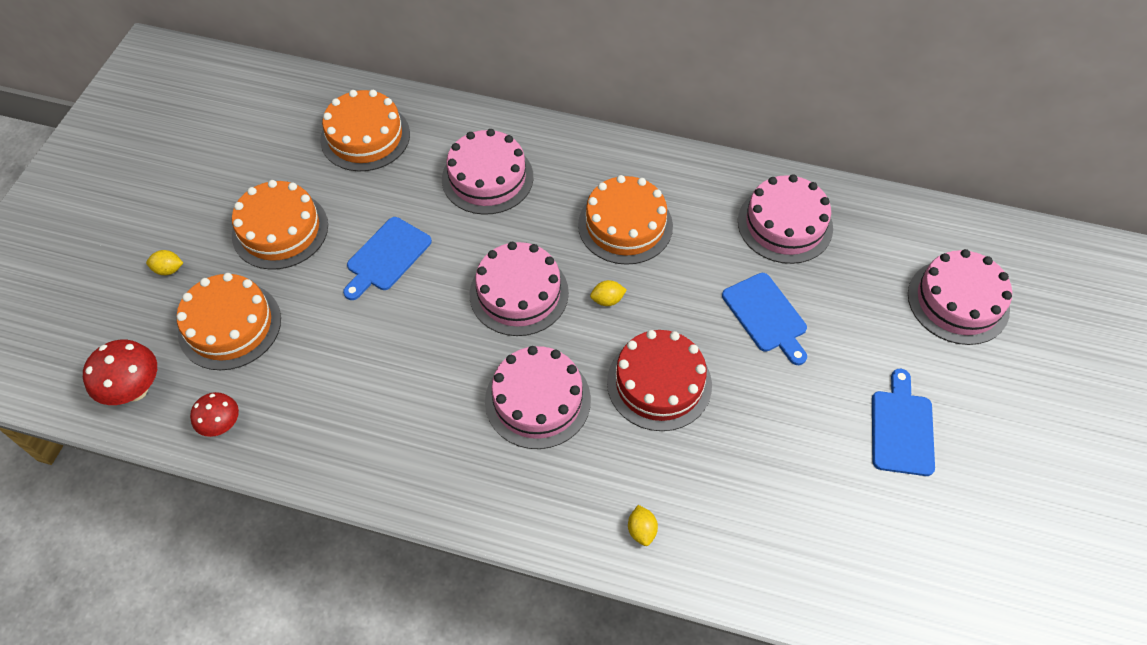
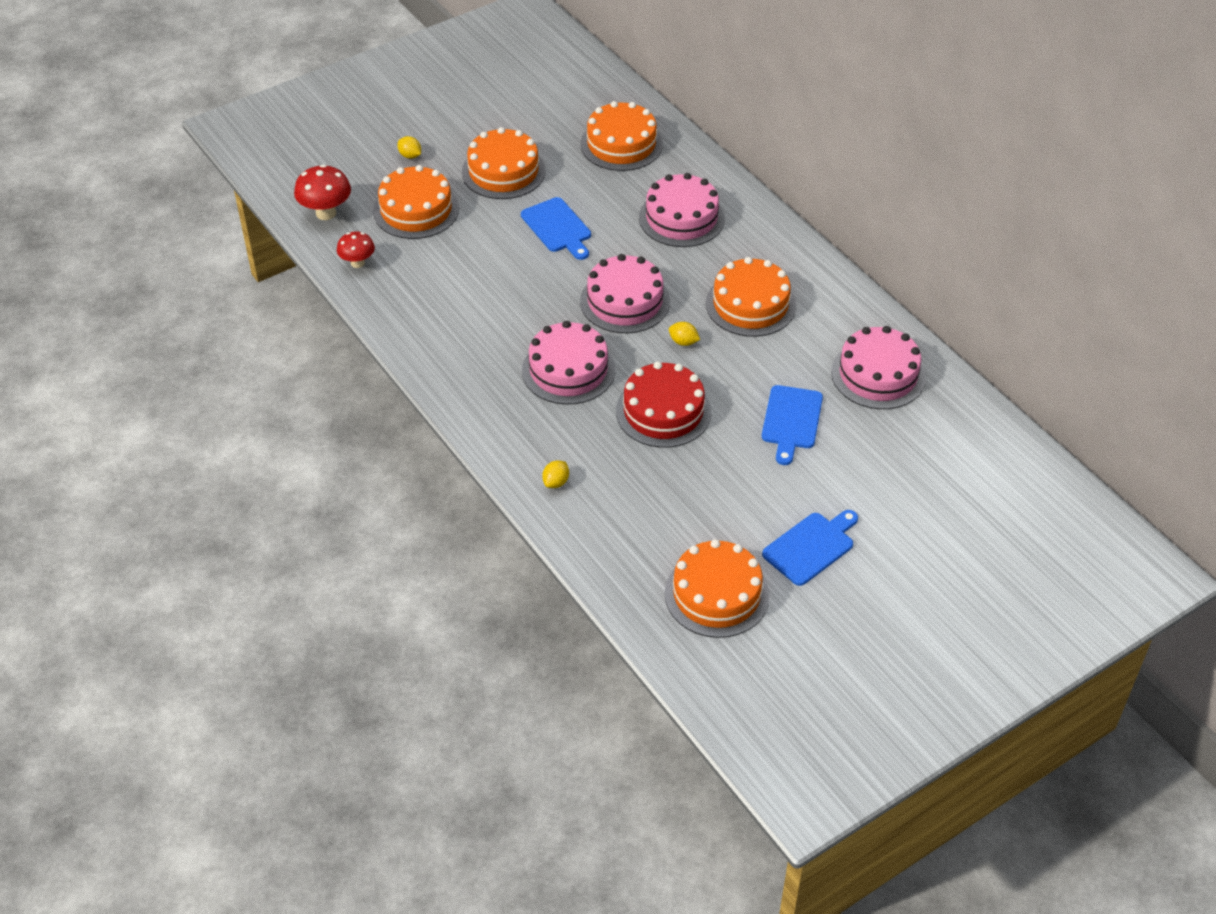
camera: 40 degrees right, 10 degrees down
(386, 257) = (557, 227): blue cutting board -> blue cutting board turned 105 degrees counterclockwise
(882, 538) = (716, 594): none -> orange cake
(958, 301) = (959, 504): pink cake -> none

